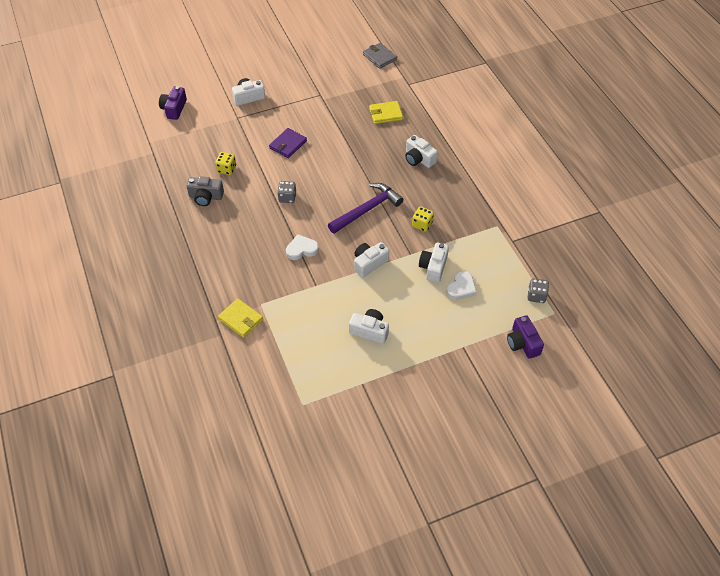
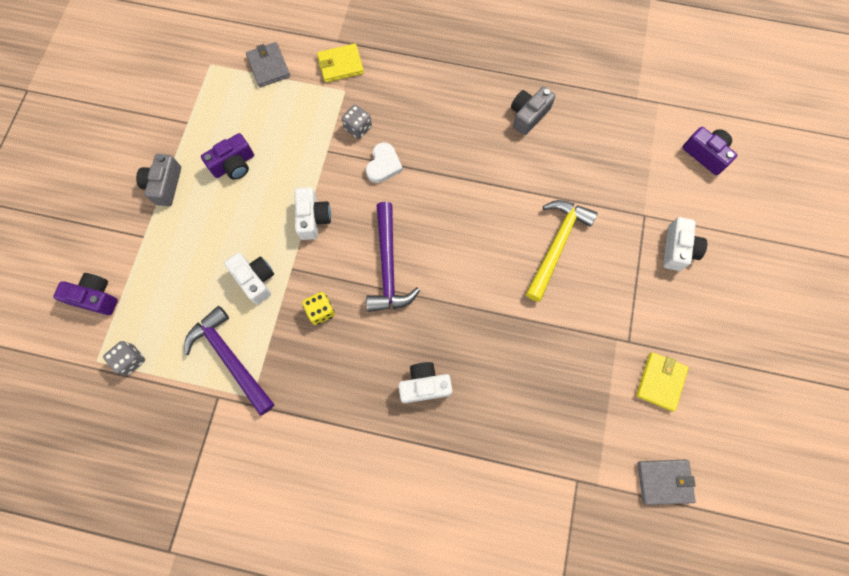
camera: 125 degrees right, 20 degrees up
(226, 169) = (559, 157): yellow dice -> none
(275, 363) = (269, 66): none -> grey wallet
(287, 197) = (469, 194): grey dice -> grey dice (358, 128)
(288, 144) = (557, 245): purple wallet -> yellow hammer
(370, 331) = (234, 165): white camera -> purple camera
(385, 114) = (535, 402): yellow wallet -> yellow wallet (660, 381)
(419, 361) = (165, 185): none -> grey camera
(461, 288) = (207, 288): white heart -> none
(487, 249) = (230, 358): none -> purple hammer

